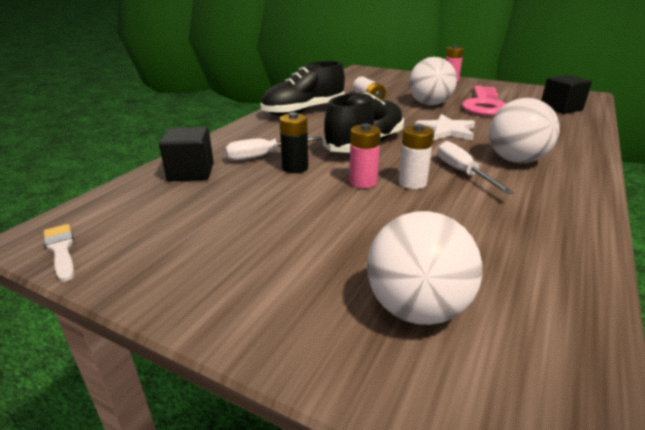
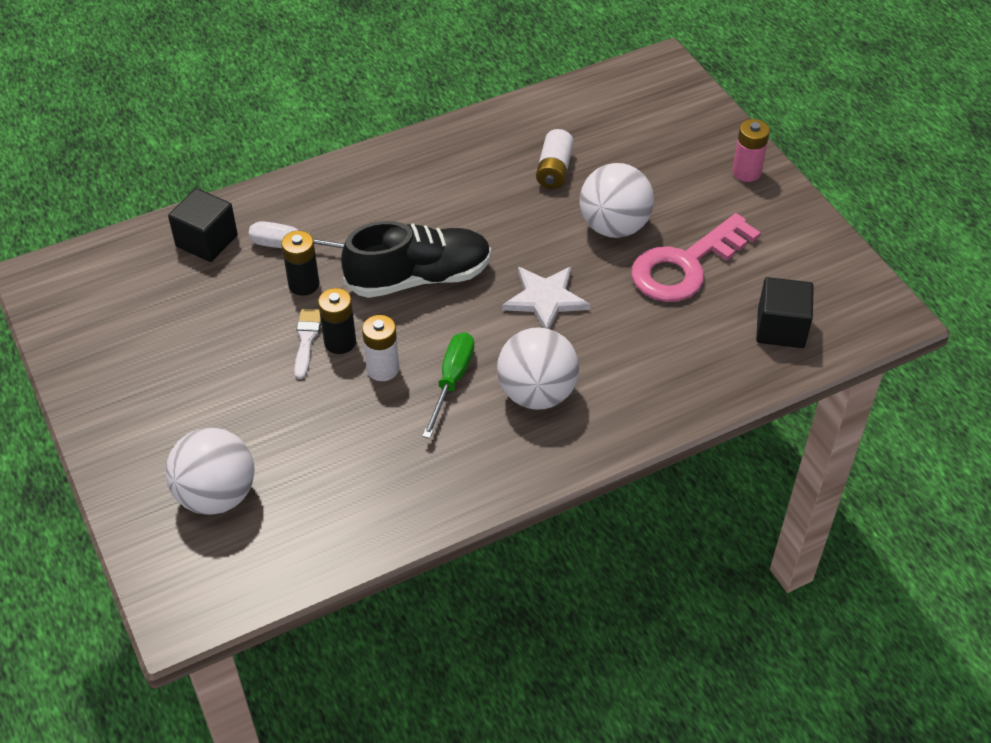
camera: 35 degrees right, 20 degrees up
(61, 250) = (46, 302): white brush -> white brush (307, 339)
(304, 111) = (434, 165): black shoe -> none
(363, 182) = (340, 342): pink battery -> black battery
(462, 172) = (452, 381): white screwdriver -> green screwdriver

